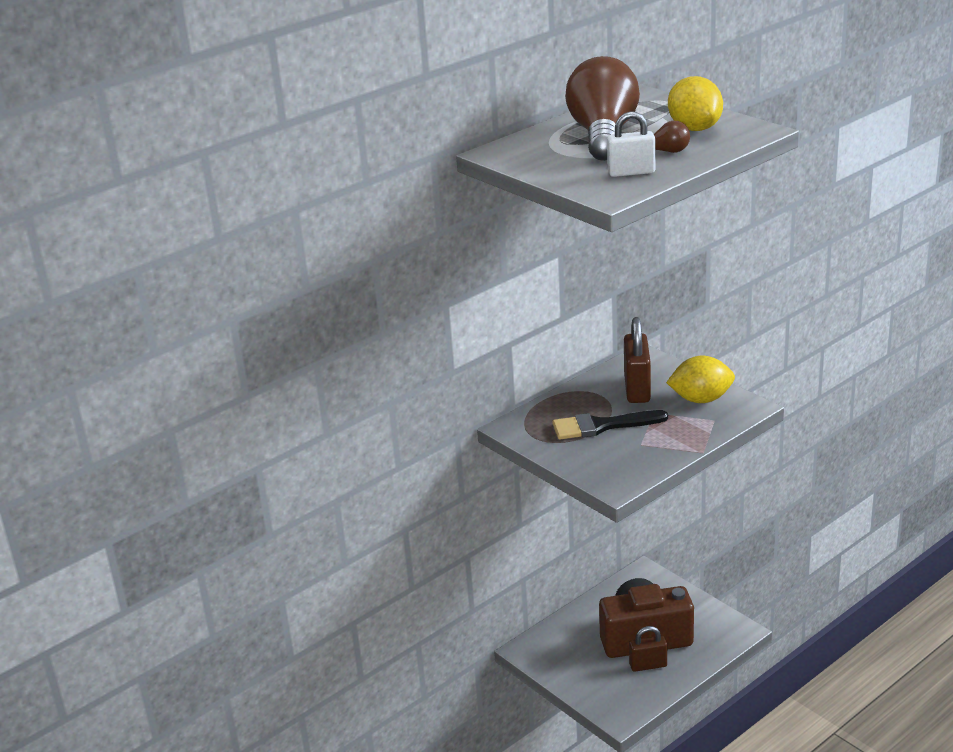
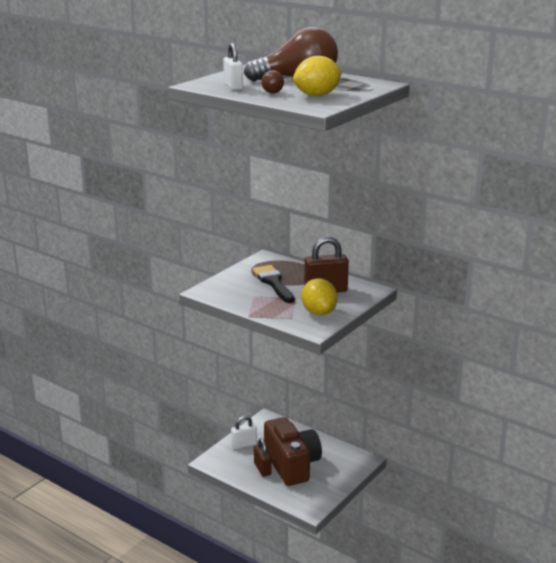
camera: 75 degrees right, 5 degrees down
(586, 678) = (244, 444): none -> white padlock

